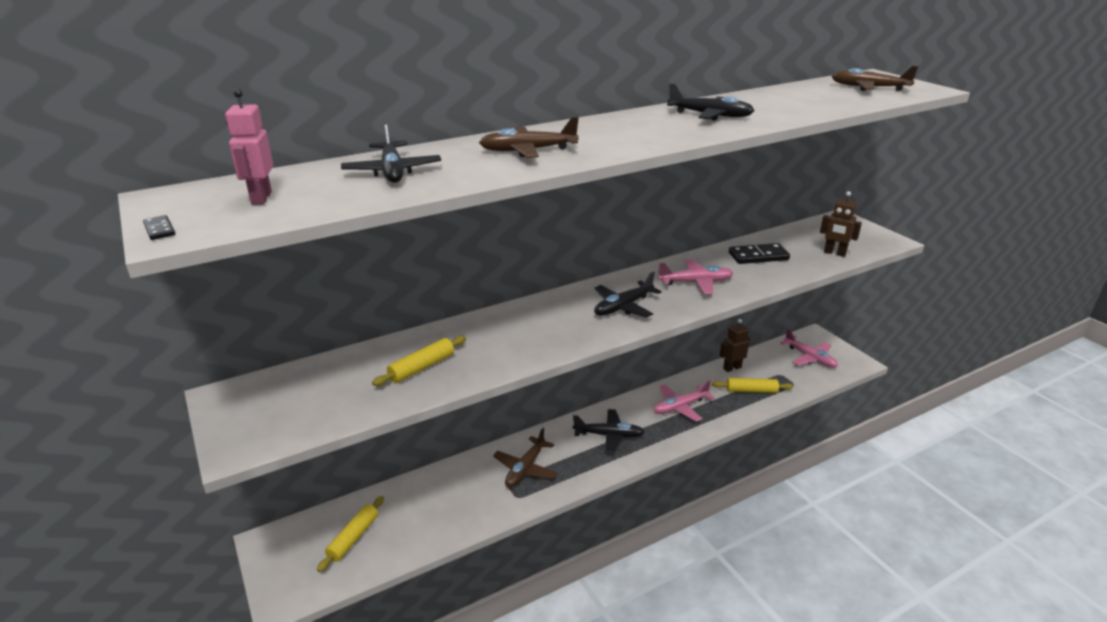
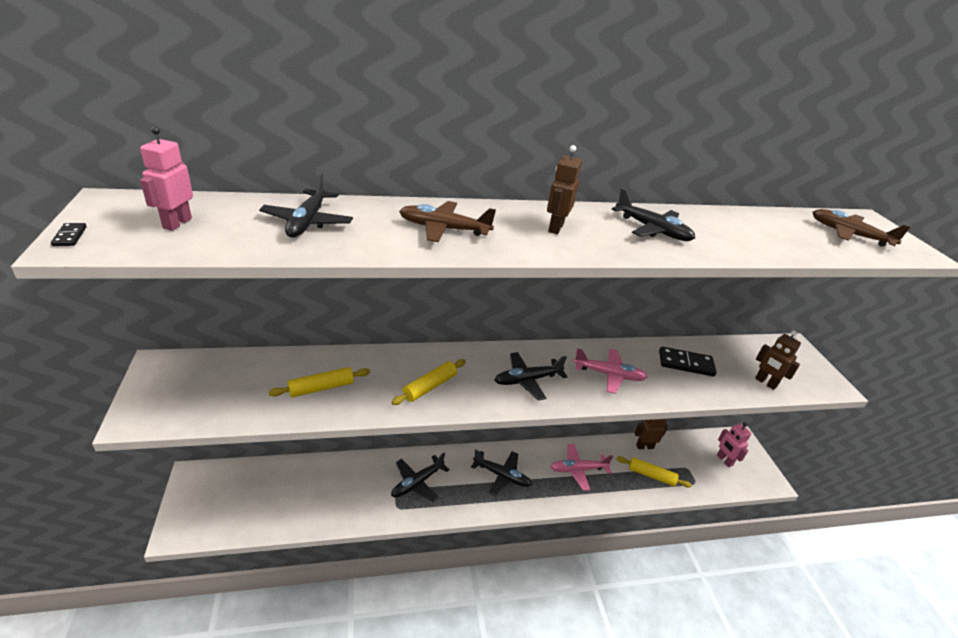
camera: 15 degrees right, 5 degrees up
(353, 538) = (255, 496): yellow rolling pin -> yellow rolling pin (429, 386)
(525, 469) = (417, 483): brown plane -> black plane
(626, 130) = (555, 228): none -> brown robot
(810, 358) = (724, 460): pink plane -> pink robot

